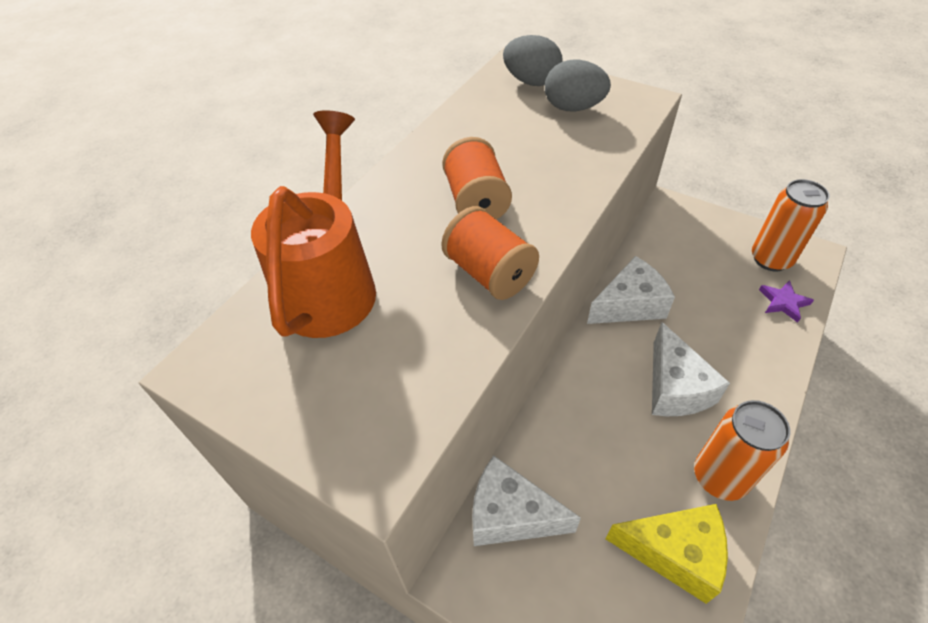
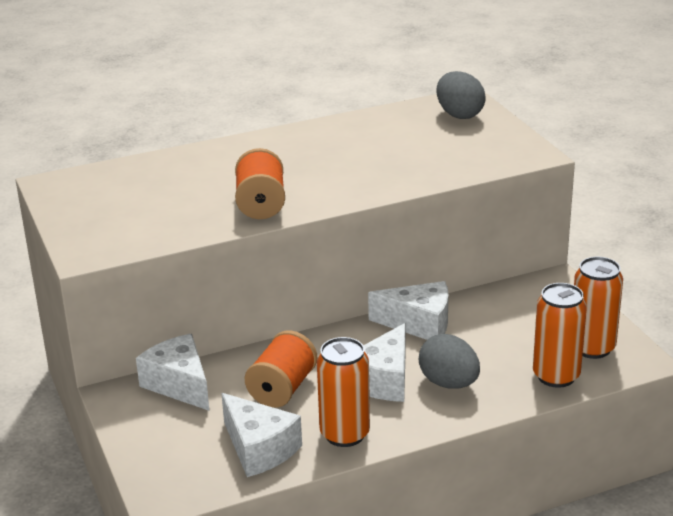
camera: 35 degrees right, 20 degrees down
(331, 283) = (162, 175): orange watering can -> none
(476, 201) = (307, 168): orange spool -> orange spool (282, 389)
(573, 108) = (464, 141): grey egg -> grey egg (449, 383)
(674, 553) = (259, 449): yellow cheese -> white cheese
(783, 302) = (556, 376): purple star -> orange can

